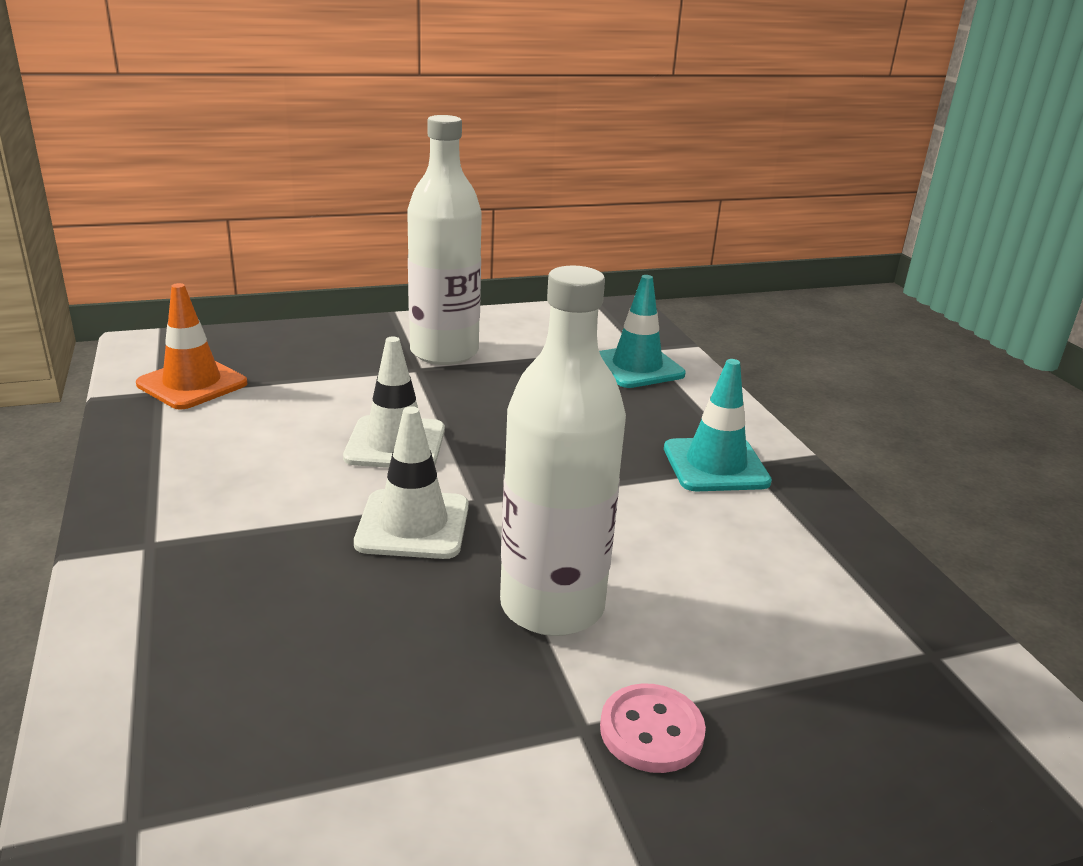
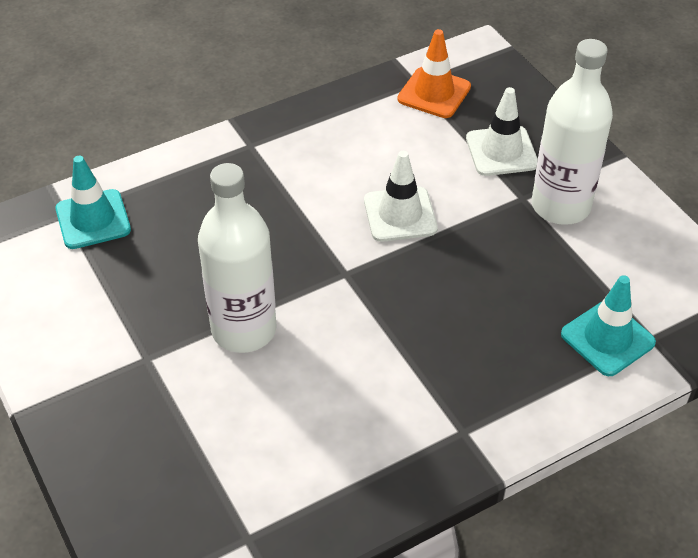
camera: 80 degrees right, 20 degrees up
(413, 525) = (305, 248): white traffic cone -> white traffic cone (501, 151)
(651, 731) = (150, 388): pink button -> none
(715, 465) = (450, 406): turquoise traffic cone -> turquoise traffic cone (93, 219)

